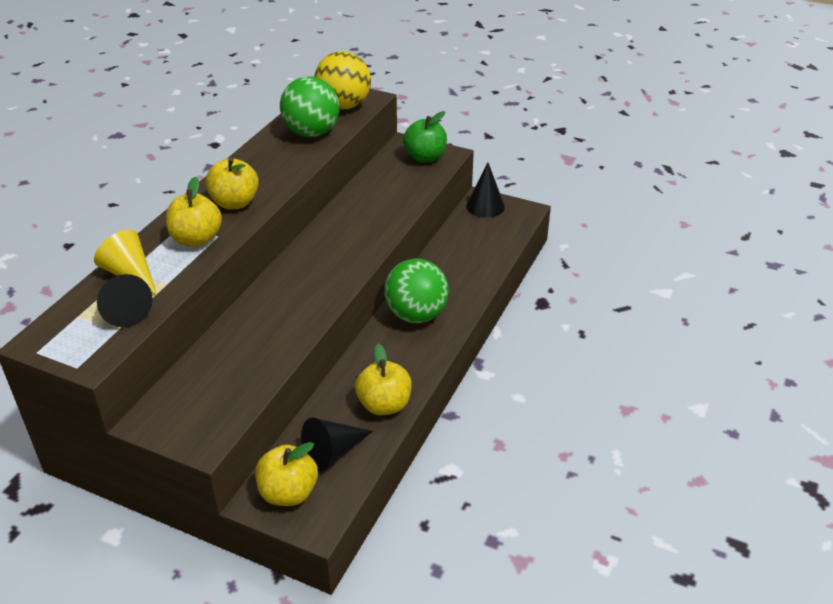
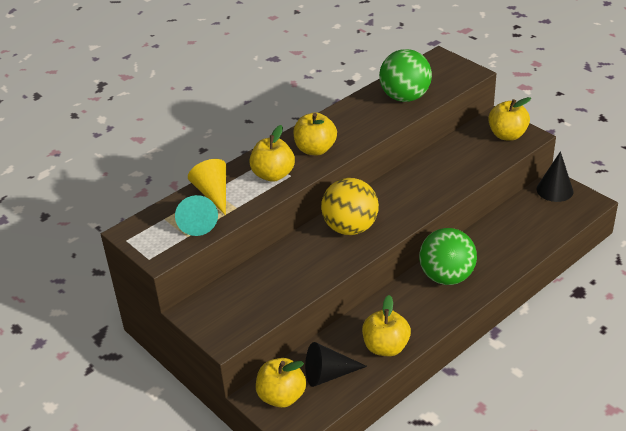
camera: 25 degrees right, 0 degrees up
(124, 310) = (197, 222): black cone -> turquoise cone
(344, 106) = (444, 76): yellow ball -> yellow ball (350, 228)
(425, 157) = (507, 135): green apple -> yellow apple

